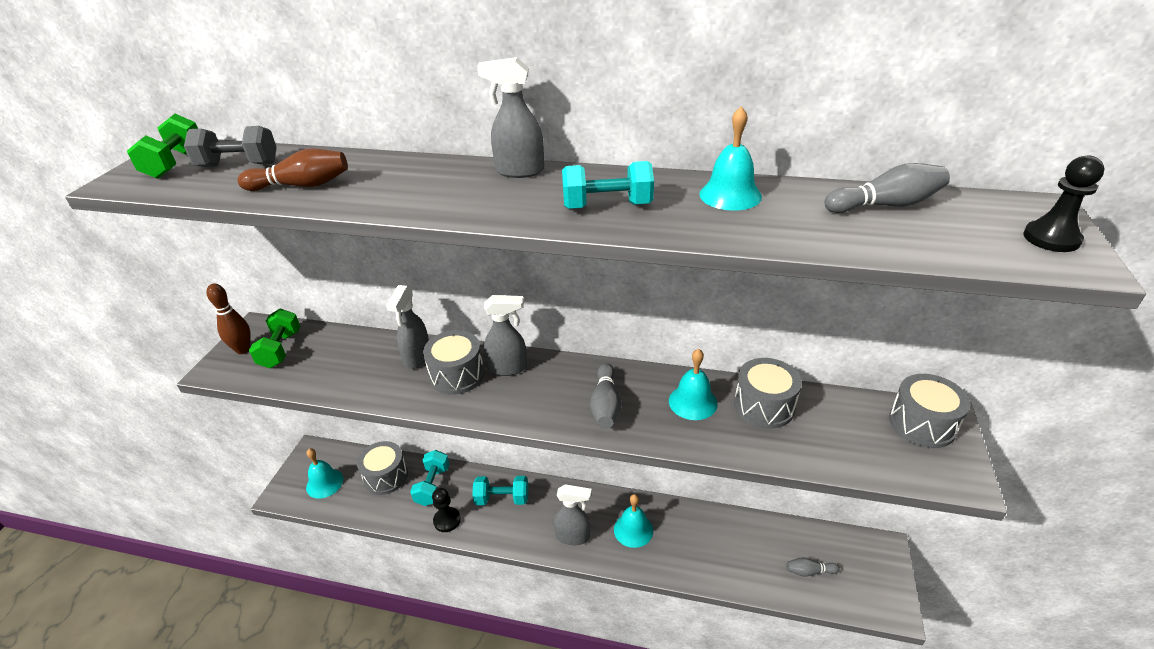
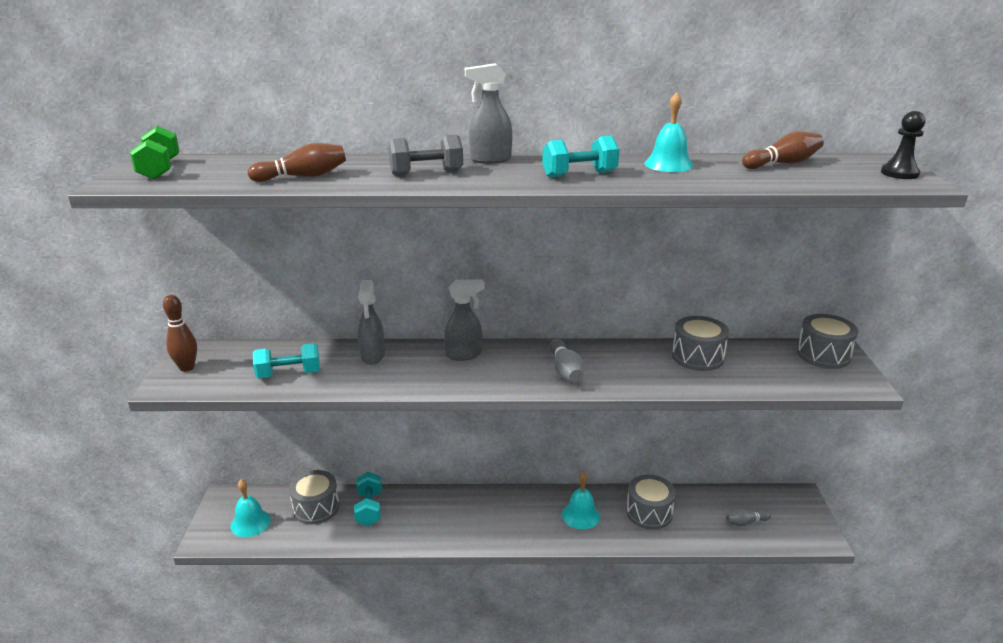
camera: 15 degrees left, 10 degrees down
(238, 165) = (226, 168): grey dumbbell -> grey dumbbell (426, 173)
(280, 349) = (228, 364): green dumbbell -> none
(447, 520) = (395, 535): black pawn -> none
(457, 375) = (418, 364): grey drum -> grey drum (649, 512)
(502, 498) = (445, 509): turquoise dumbbell -> turquoise dumbbell (289, 374)
(573, 536) = (526, 529): grey spray bottle -> none
(693, 402) = (638, 360): turquoise bell -> none
(885, 205) = (783, 164): grey bowling pin -> brown bowling pin

